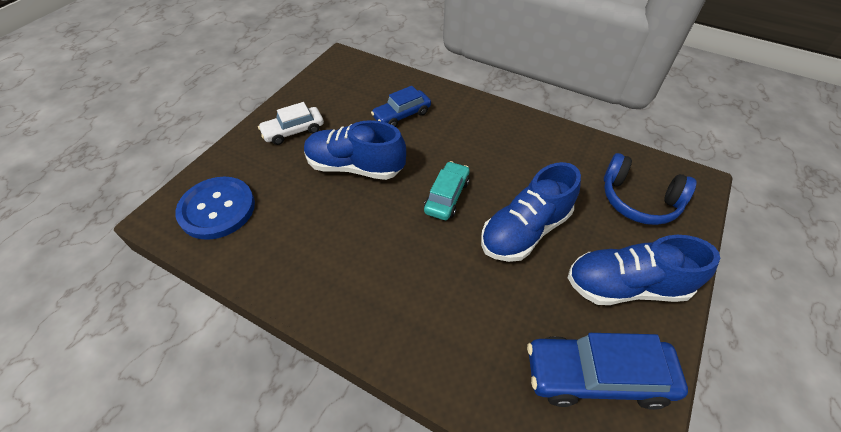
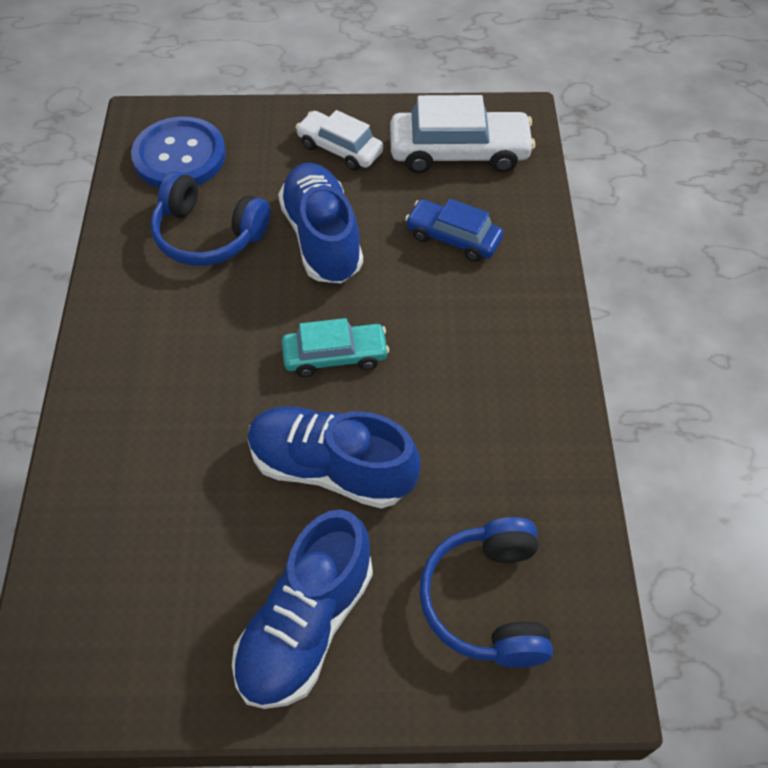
camera: 60 degrees right, 5 degrees up
(302, 220) = (208, 234): none -> blue headphones
(345, 88) = (459, 153): none -> white car
(597, 376) = (149, 625): blue car -> none
(626, 286) = (306, 624): blue shoe -> blue shoe turned 120 degrees counterclockwise

